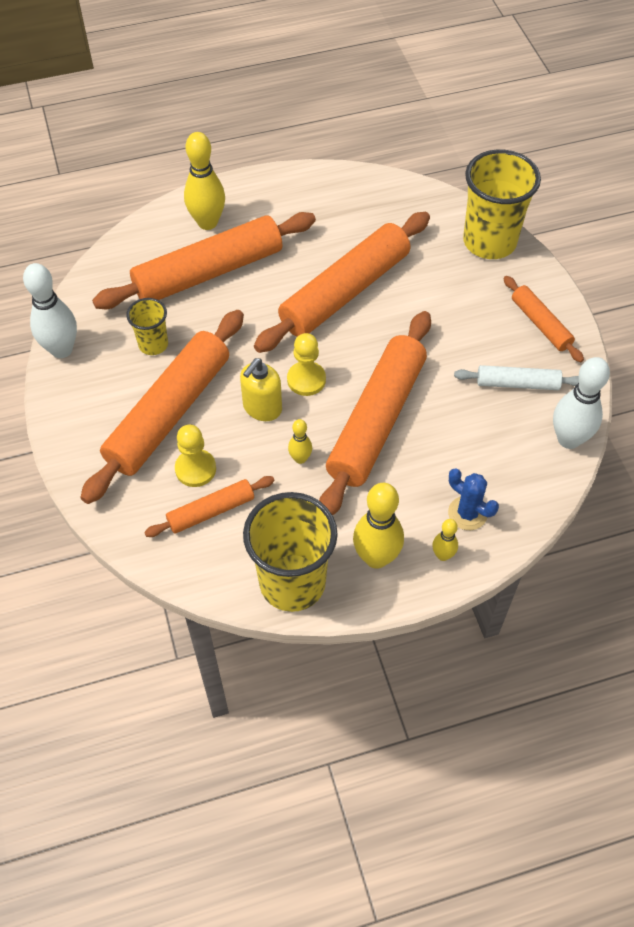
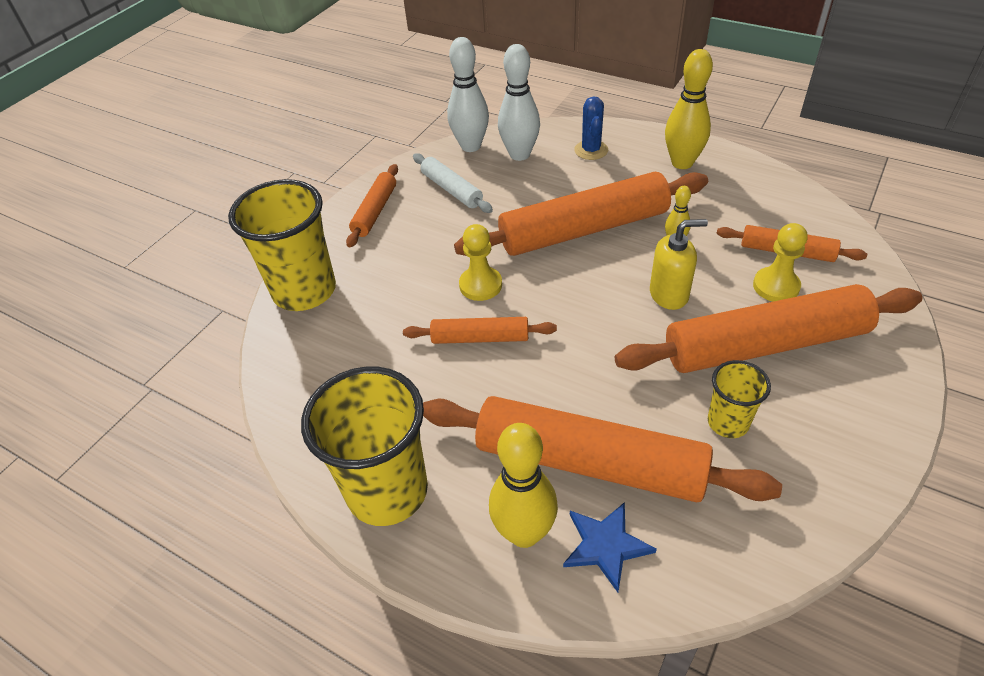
camera: 130 degrees left, 10 degrees down
(61, 350) = (849, 494): white bowling pin -> white bowling pin (519, 154)
(164, 244) = (605, 546): none -> blue star
(292, 582) = (758, 181): yellow cup -> yellow cup (387, 491)
(306, 380) = (605, 290): yellow pawn -> yellow pawn (480, 285)
(345, 292) = (480, 338): orange rolling pin -> orange rolling pin, size x0.50
(443, 555) = (635, 142): yellow bowling pin -> none

